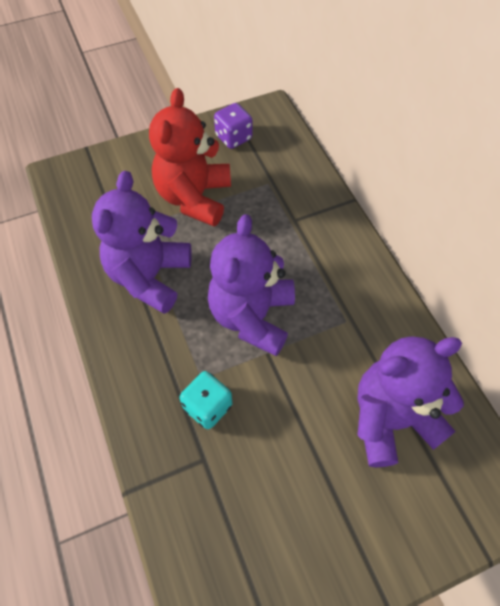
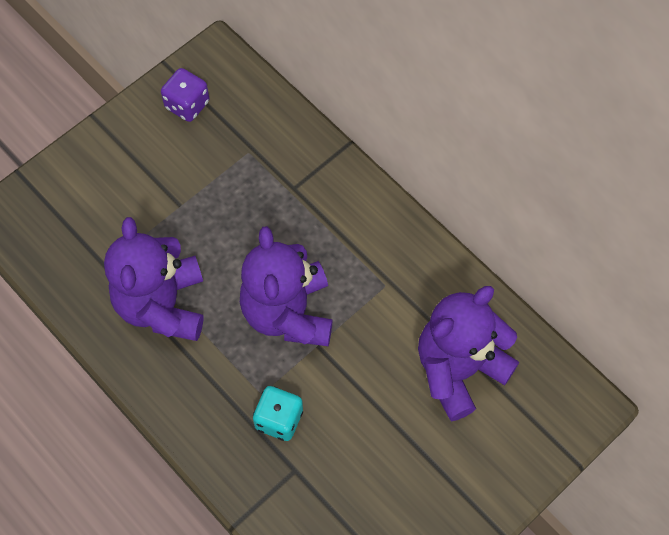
camera: 20 degrees left, 5 degrees up
(194, 197) = (173, 196): red teddy bear -> none

